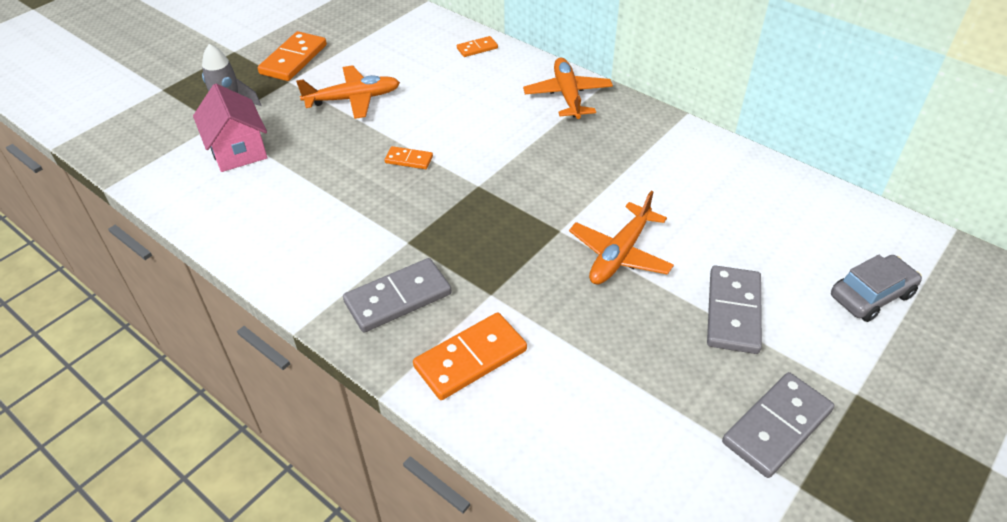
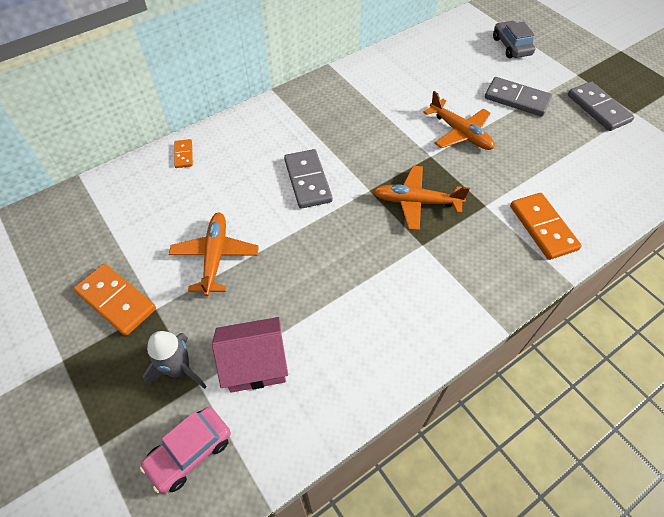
camera: 75 degrees left, 10 degrees up
(156, 134) = (190, 452): none -> pink car
(398, 298) = (481, 260): grey domino -> grey domino (308, 180)
(409, 160) = (322, 228): orange domino -> none
(567, 96) = (280, 116): orange plane -> orange plane (416, 202)

